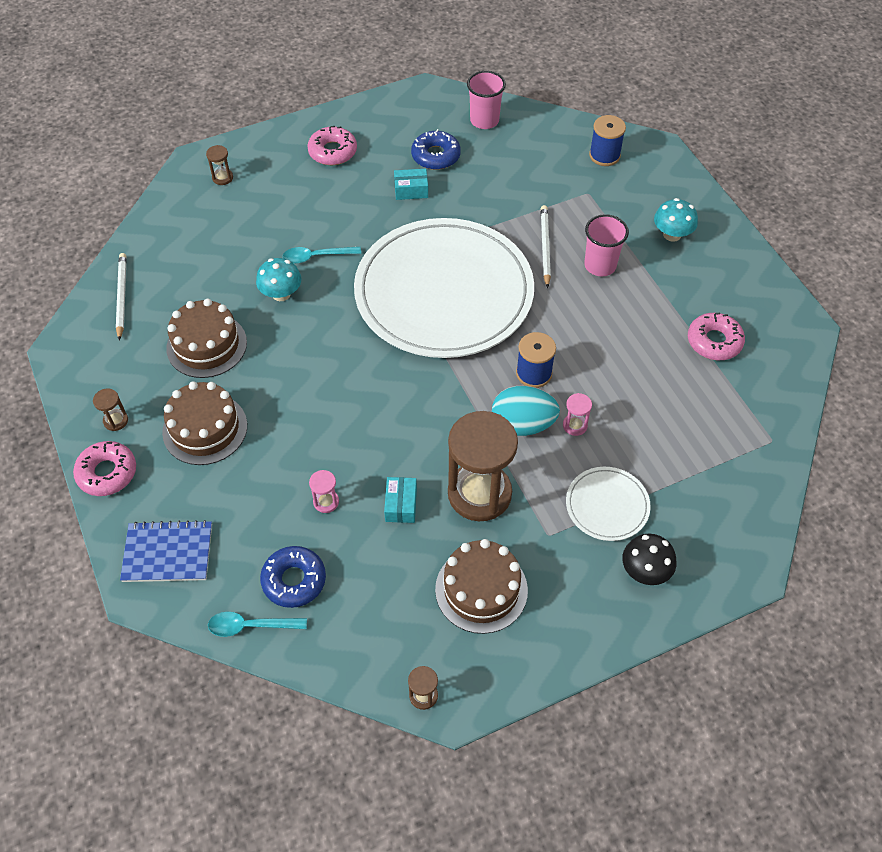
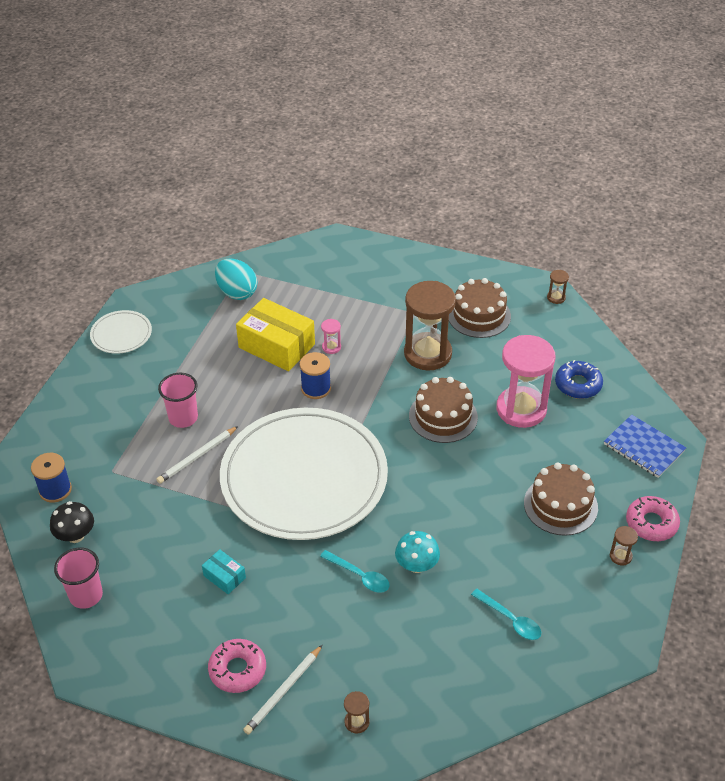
camera: 135 degrees left, 10 degrees down
(121, 296) = (543, 661): white pencil -> white pencil (283, 691)
(206, 345) = (509, 565): brown cake -> brown cake (443, 416)
(250, 626) = (622, 380): turquoise spoon -> turquoise spoon (510, 620)
(326, 502) = (521, 409): pink hourglass -> pink hourglass, size x2.49
(401, 505) = (478, 378): turquoise box -> none
(435, 156) = (166, 593): blue donut -> none
(523, 424) = (359, 368): turquoise egg -> turquoise egg (237, 292)
(607, 505) = (367, 304): white plate -> white plate (121, 334)
(622, 386) = (276, 346): none -> yellow box
(645, 571) = (387, 269): black mushroom -> black mushroom (75, 535)
(672, 234) = (110, 402): turquoise mushroom -> none
(714, 341) = (191, 330): pink donut -> none

